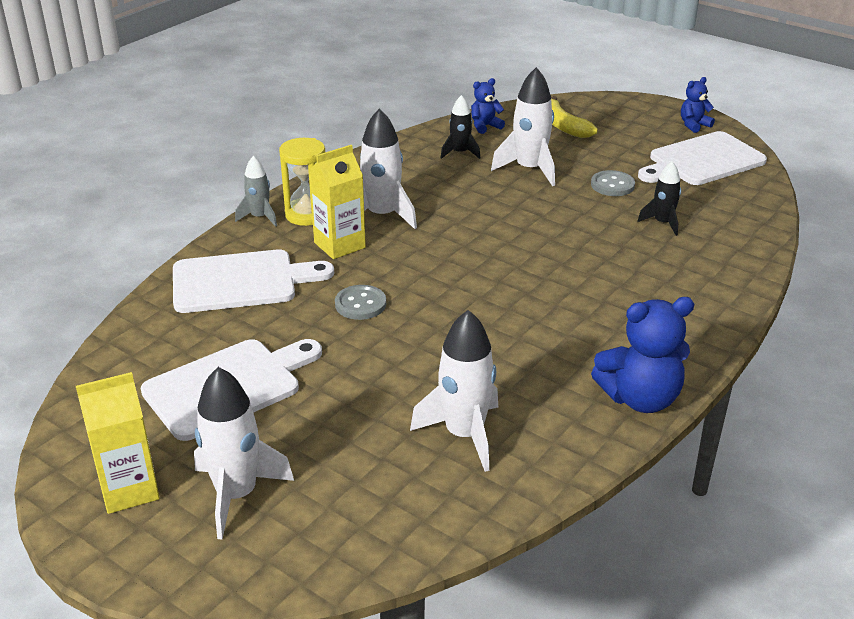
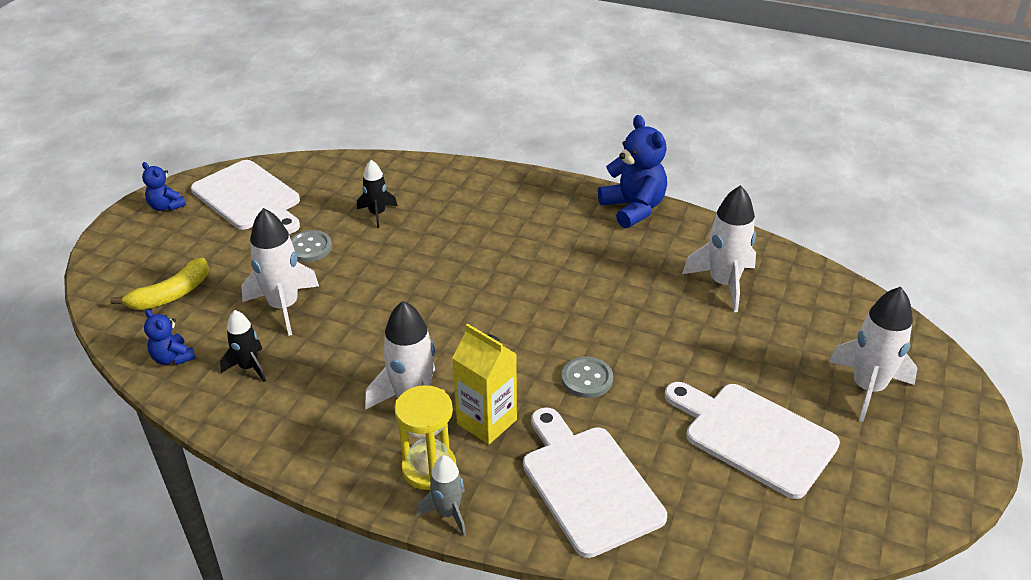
camera: 105 degrees left, 5 degrees up
(129, 490) = (911, 456): yellow carton -> none

